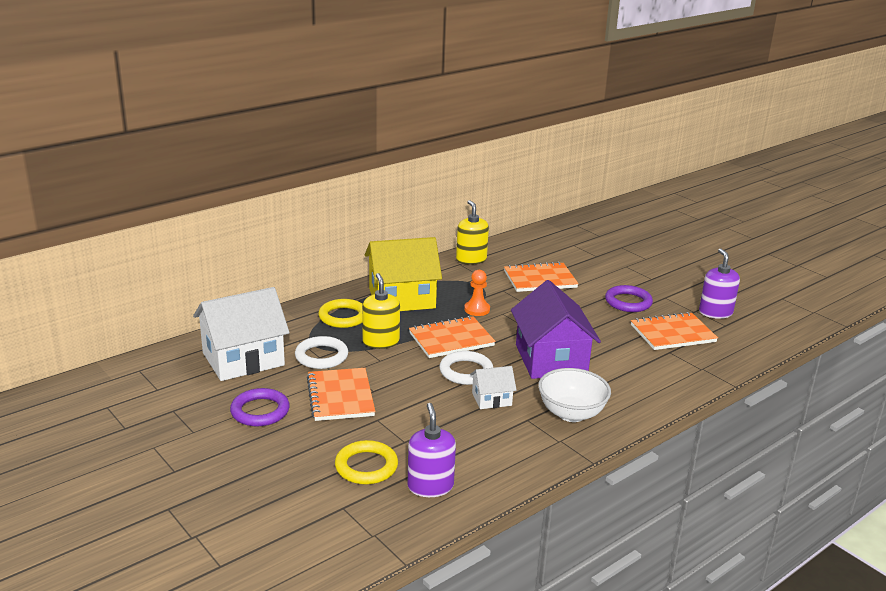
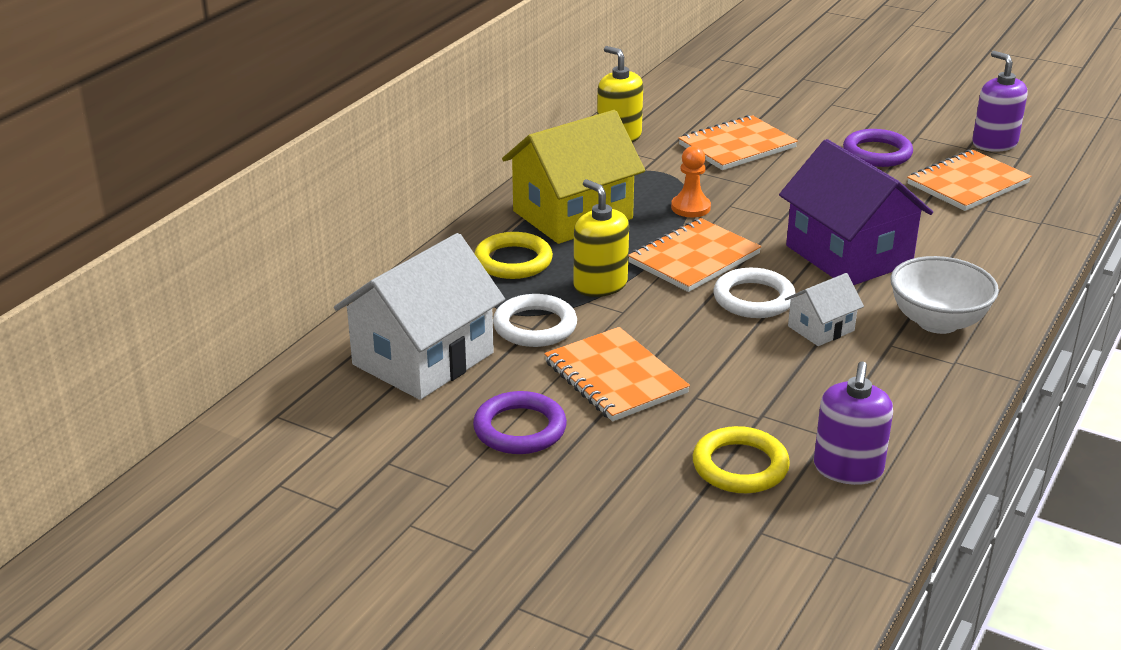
camera: 20 degrees left, 5 degrees up
(430, 486) = (848, 469): purple soap dispenser -> purple soap dispenser turned 135 degrees counterclockwise

